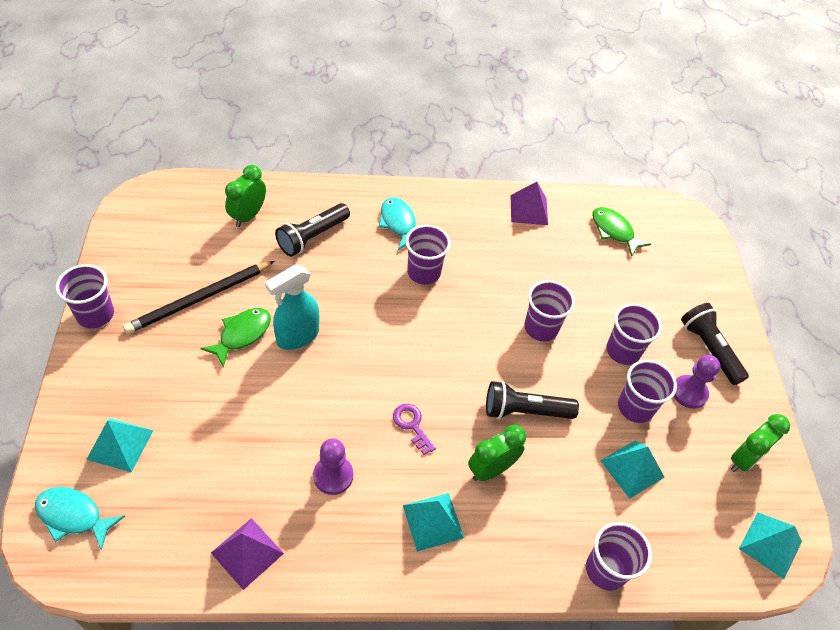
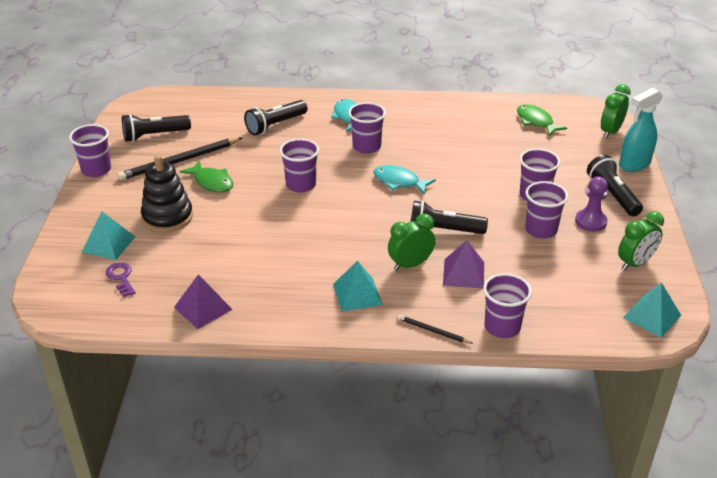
camera: 10 degrees right, 15 degrees down
(73, 516) = (69, 283): turquoise fish -> turquoise fish (399, 182)
(165, 255) = (154, 136): none -> black flashlight
(191, 396) = (167, 217): none -> black stacking toy
(242, 334) = (212, 182): green fish -> green fish turned 90 degrees clockwise
(248, 216) = (224, 113): green clock -> green clock (610, 132)
(297, 336) = (257, 184): turquoise spray bottle -> turquoise spray bottle (634, 164)
(333, 476) = (277, 265): purple pawn -> none
(412, 425) = (346, 237): purple key -> purple key (121, 278)
(526, 580) = (432, 331): none -> black pencil
(529, 210) = (462, 108): purple pyramid -> purple pyramid (463, 273)
(541, 328) = (463, 181): purple cup -> purple cup (301, 185)
(632, 469) = (533, 267): turquoise pyramid -> none

